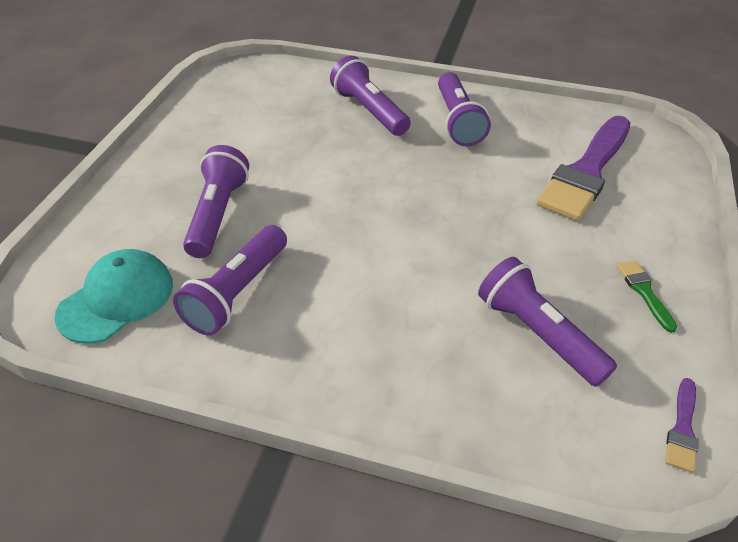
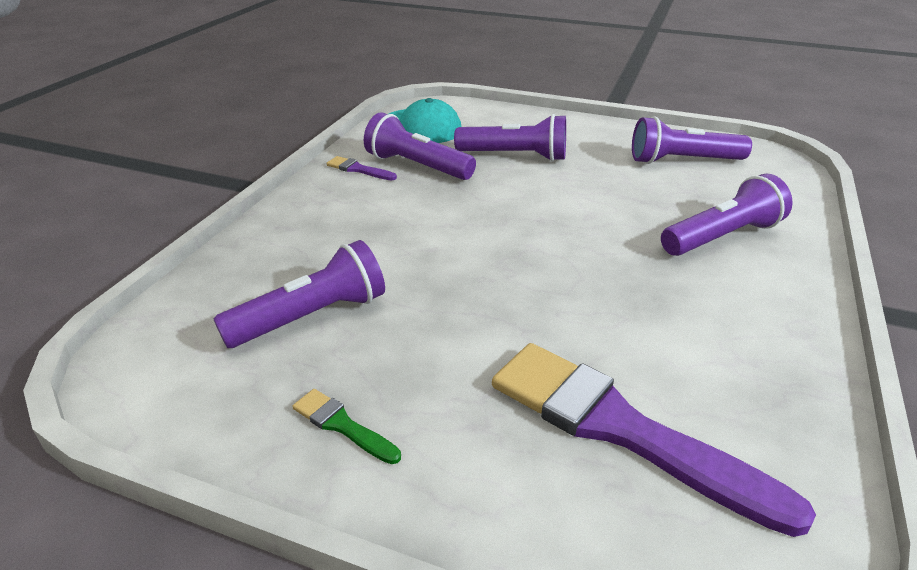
camera: 95 degrees right, 10 degrees down
(457, 121) = (726, 307): purple flashlight -> purple flashlight (683, 161)
(644, 292) = (342, 425): green brush -> green brush turned 135 degrees counterclockwise
(682, 428) = (140, 398): purple brush -> purple brush (358, 169)

